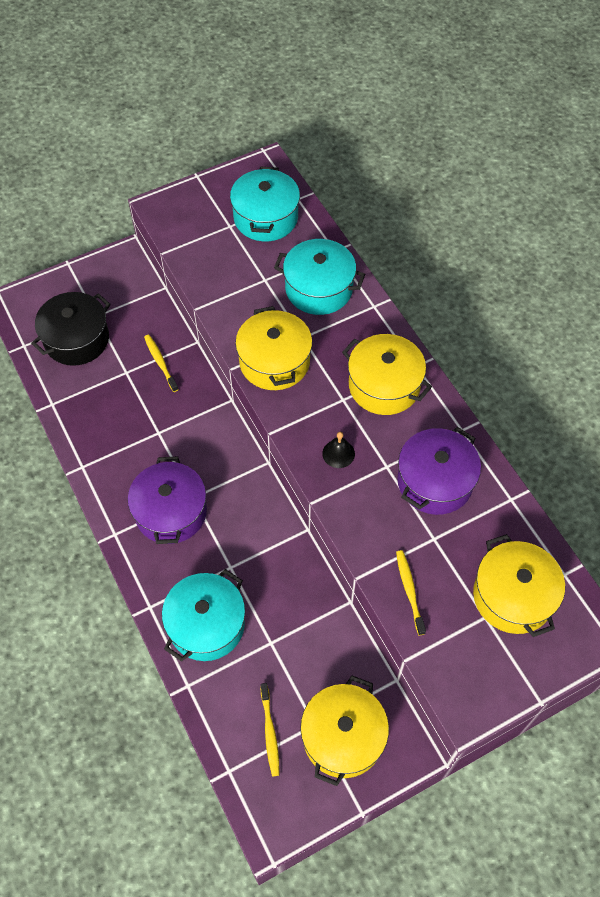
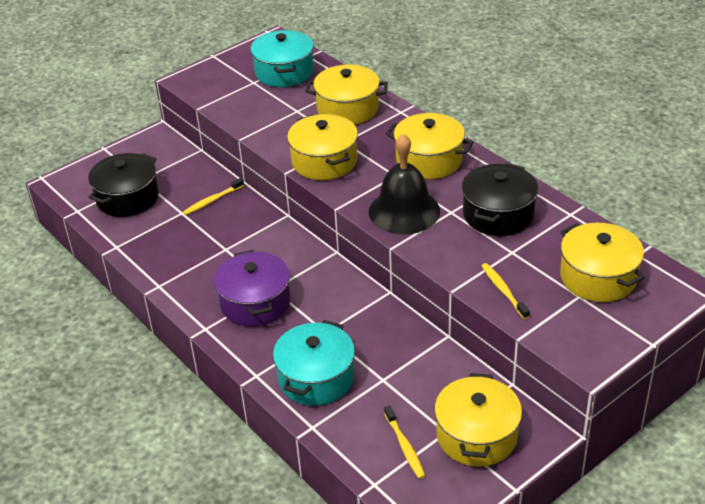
camera: 10 degrees left, 20 degrees down
(160, 362) = (212, 200): yellow toothbrush -> yellow toothbrush turned 90 degrees counterclockwise
(319, 289) = (347, 109): turquoise pot -> yellow pot
(338, 453) = (404, 211): black bell -> black bell, size x2.34
(435, 481) = (498, 214): purple pot -> black pot

